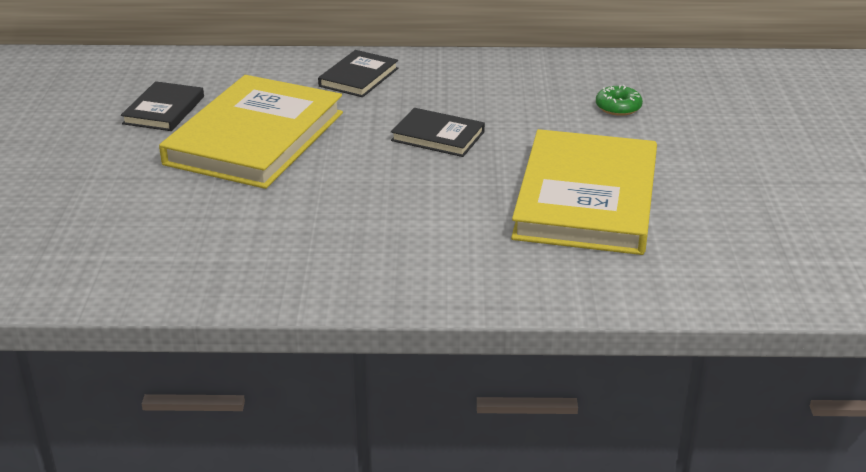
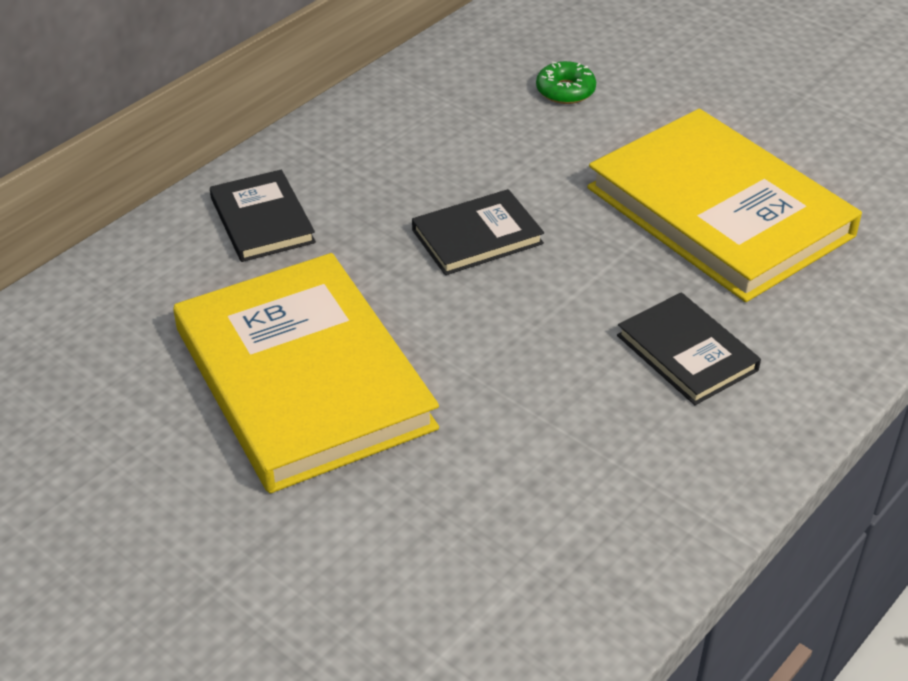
camera: 50 degrees left, 10 degrees up
(164, 110) = (121, 423): black book -> black book (687, 353)

